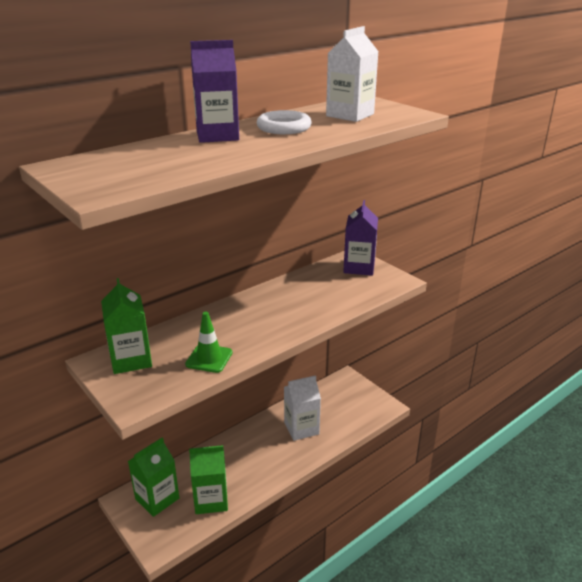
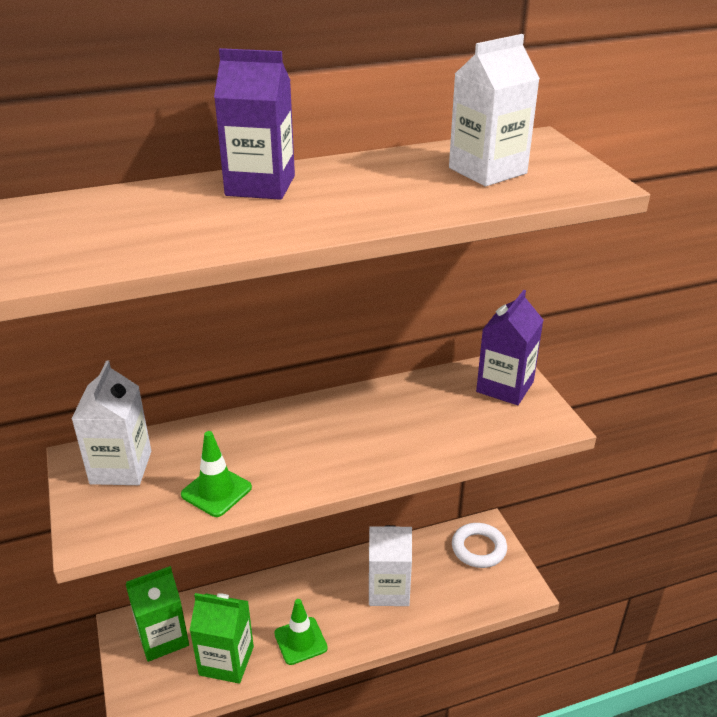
camera: 20 degrees right, 5 degrees up
(131, 360) = (121, 467): green carton -> white carton
(257, 473) = (300, 641): none -> green traffic cone
(284, 128) = (366, 183): white ring -> white ring (478, 548)

